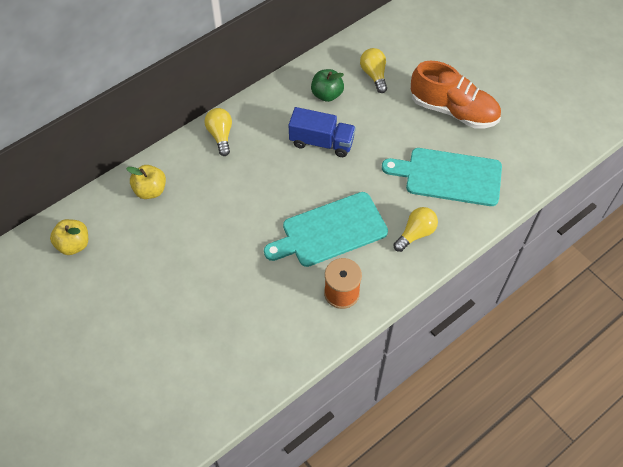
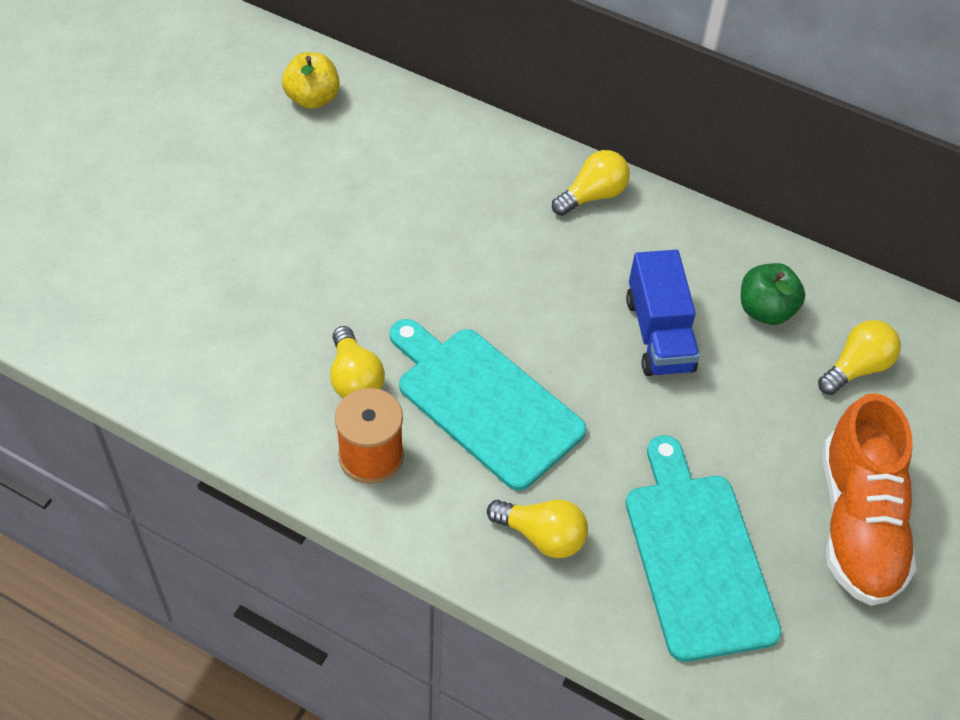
camera: 65 degrees right, 5 degrees down
(150, 190) = (445, 148): yellow apple -> none
(290, 285) = (355, 378): none -> yellow light bulb

